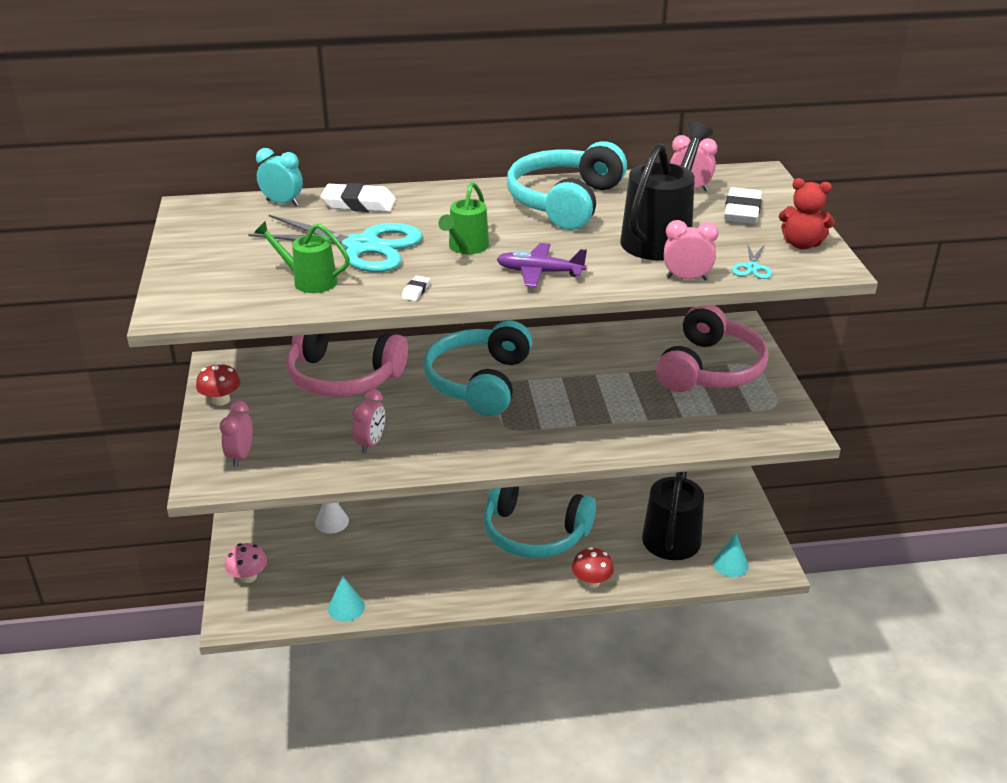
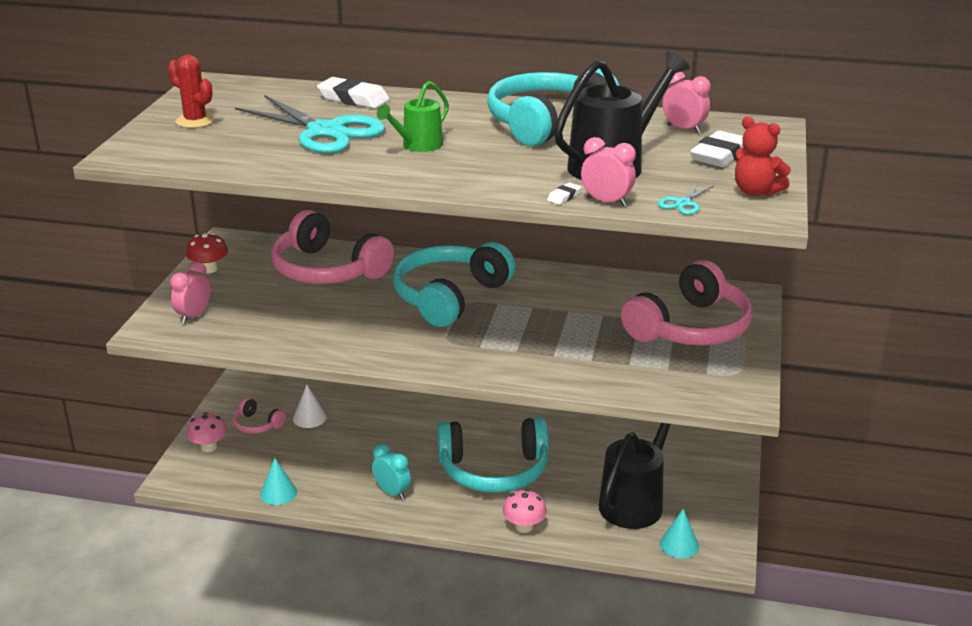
camera: 20 degrees right, 5 degrees down
(216, 256) = (195, 121): none -> red cactus
(282, 203) = (288, 89): turquoise clock -> turquoise clock (392, 492)
(283, 541) = (257, 424): none -> pink headphones
(308, 281) = (255, 150): green watering can -> none
(370, 443) = (313, 328): pink clock -> none
(416, 291) = (340, 172): white eraser -> white eraser (564, 196)
(534, 533) = (494, 470): turquoise headphones -> turquoise headphones turned 45 degrees counterclockwise
(539, 272) = (467, 175): purple plane -> none
(591, 582) = (524, 526): red mushroom -> pink mushroom

